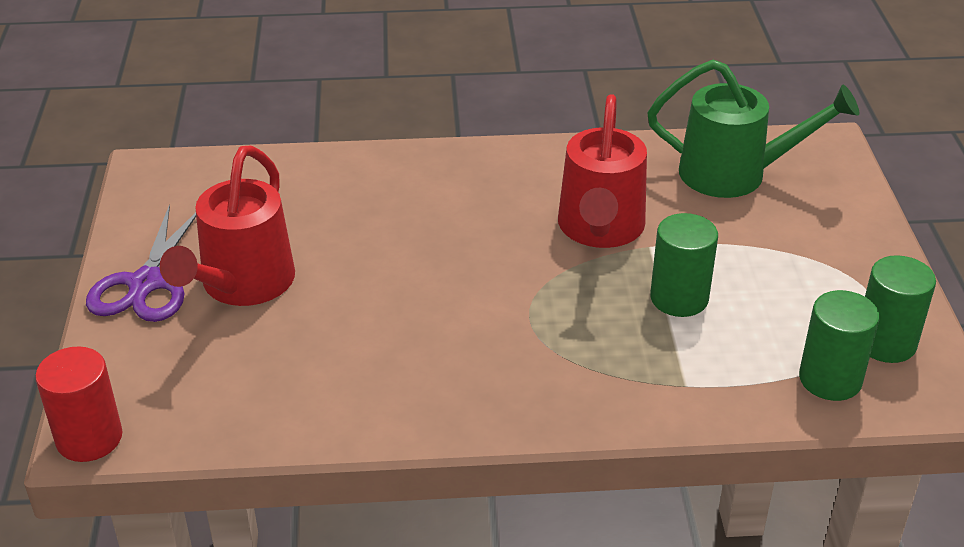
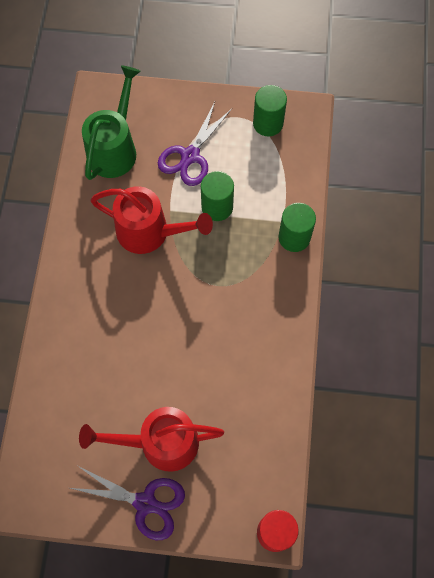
camera: 80 degrees left, 30 degrees up
(241, 286) = (159, 443): red watering can -> red watering can turned 150 degrees clockwise
(763, 255) = (190, 156): none -> purple scissors
(830, 379) = (289, 156): green cylinder -> green cylinder (294, 237)

